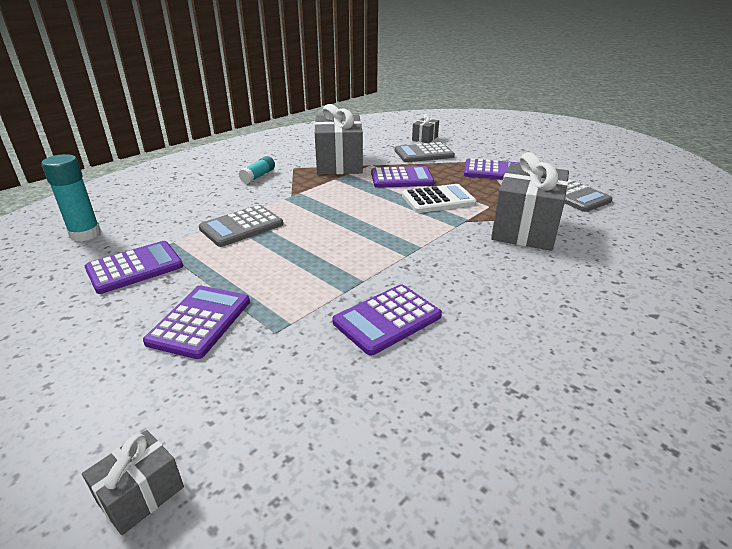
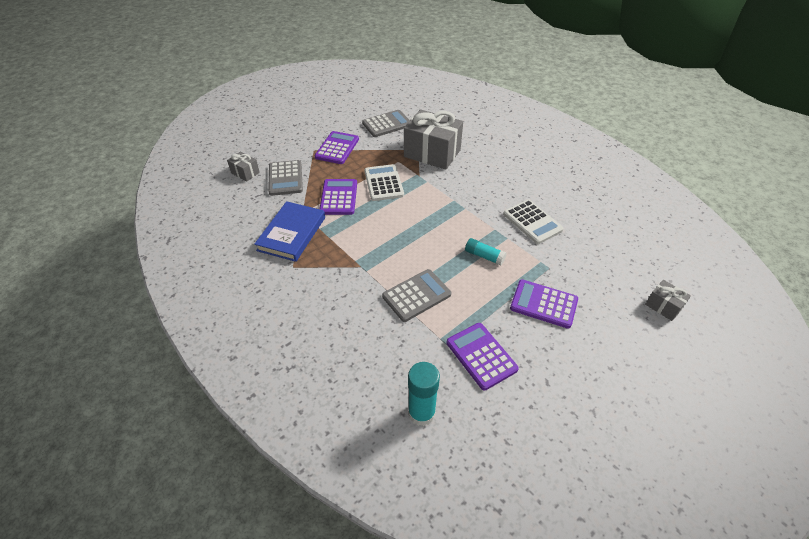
camera: 85 degrees left, 15 degrees up
(241, 226) = (416, 295): grey calculator -> grey calculator turned 90 degrees counterclockwise
(258, 176) = (308, 293): turquoise glue stick -> turquoise glue stick (484, 256)
(339, 163) = (292, 234): grey gift -> blue book
(387, 319) = (532, 222): purple calculator -> white calculator

